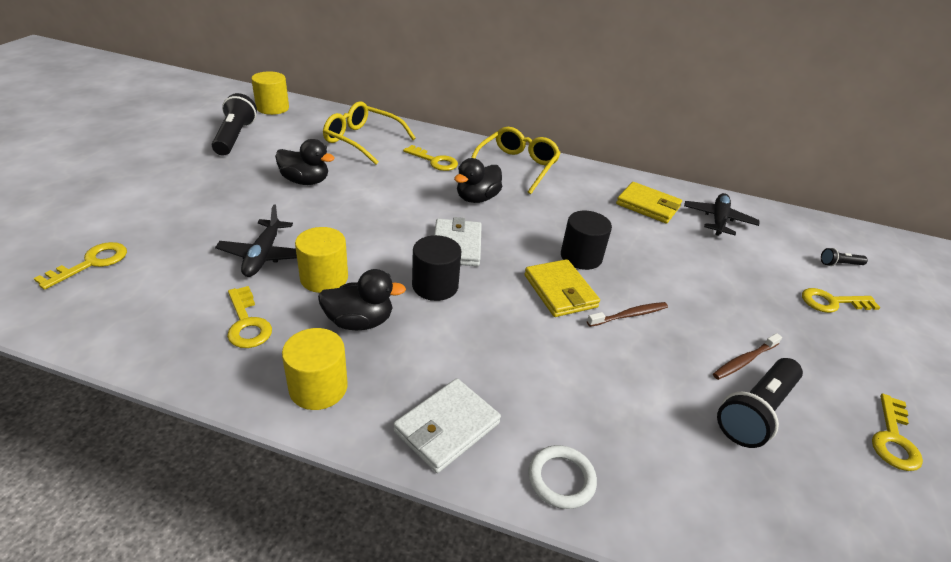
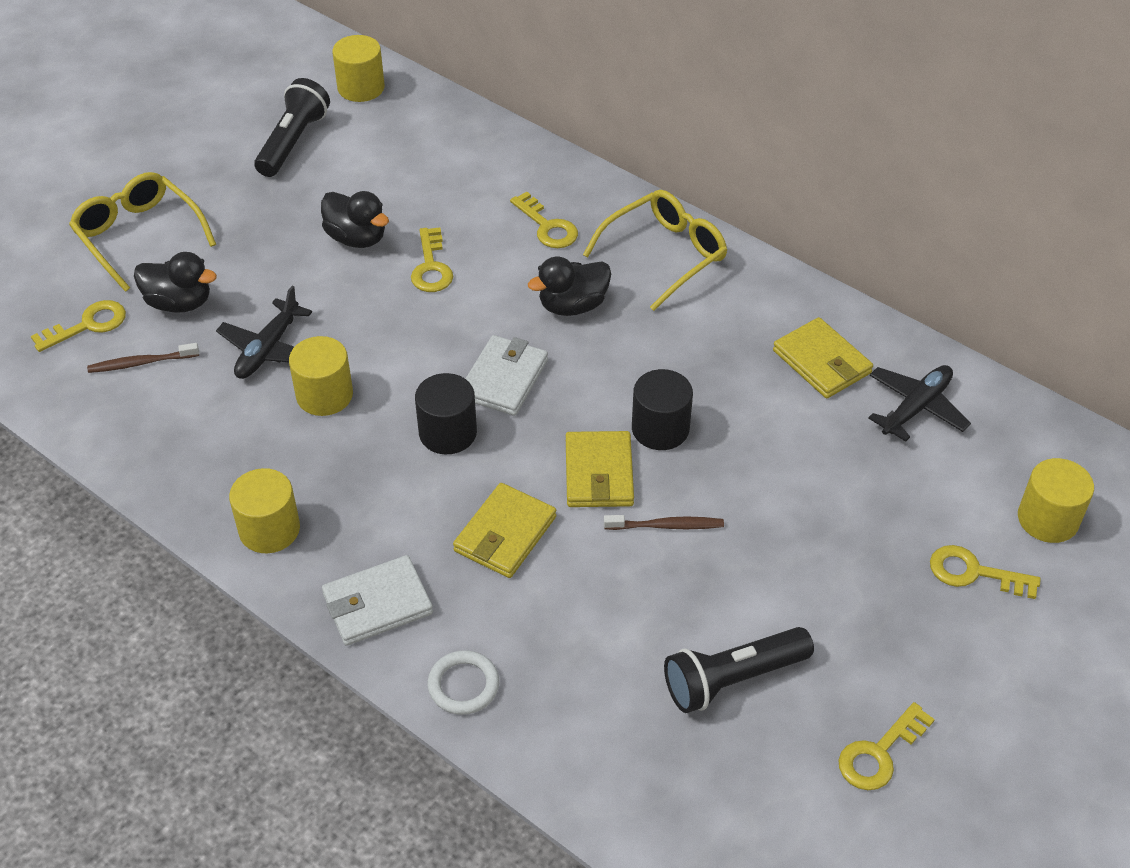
camera: 25 degrees right, 10 degrees up
(247, 323) = (224, 437): yellow key -> yellow key (431, 267)
(359, 321) = (341, 462): black duck -> black duck (179, 303)
(362, 140) = (462, 171): yellow glasses -> yellow glasses (138, 236)
(520, 346) = (505, 534): none -> yellow wallet
(744, 360) = (772, 618): brown toothbrush -> brown toothbrush (142, 363)
(839, 264) = (1047, 519): black flashlight -> yellow cylinder

